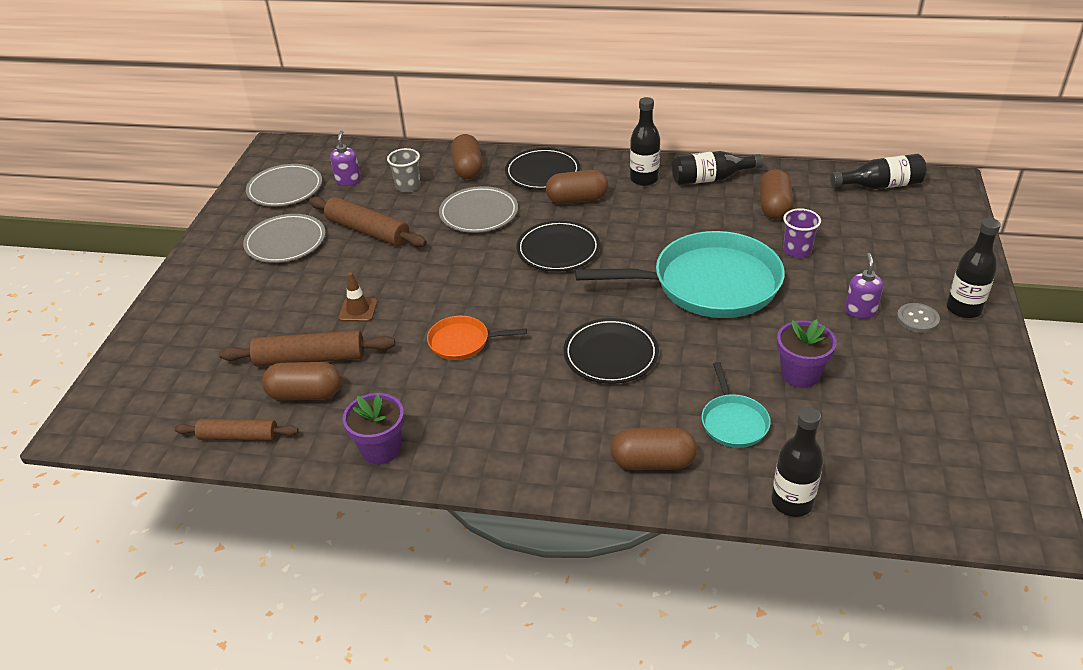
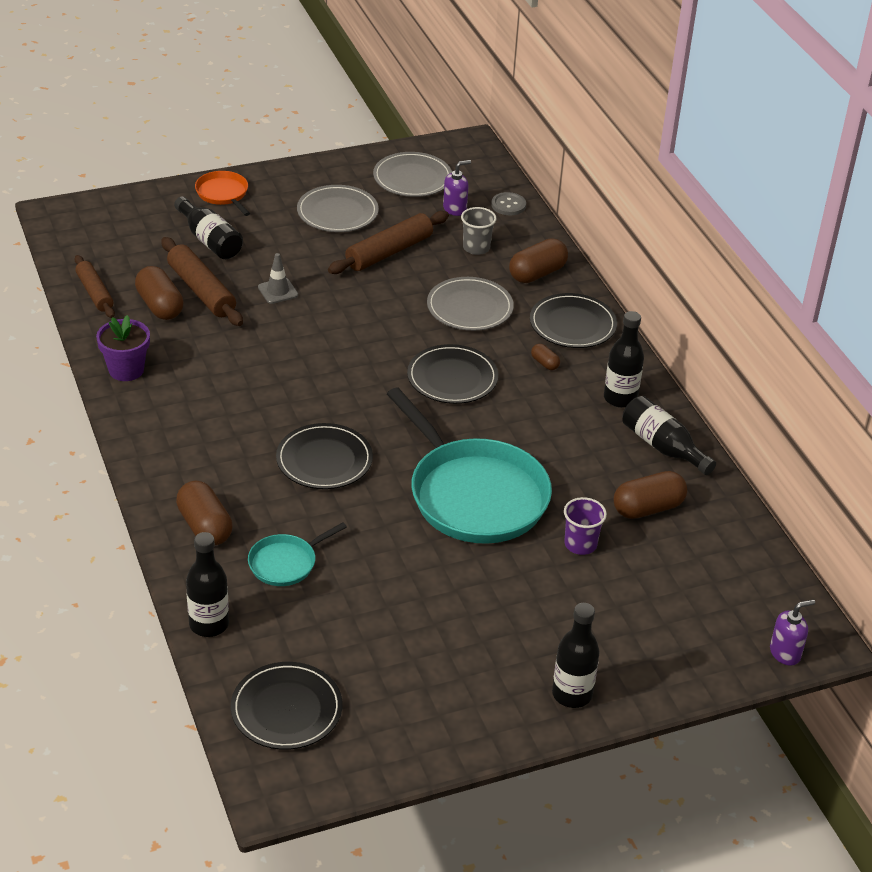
camera: 55 degrees right, 0 degrees up
(358, 310) = (278, 291): brown traffic cone -> grey traffic cone
(368, 231) = (389, 252): brown rolling pin -> brown rolling pin turned 45 degrees clockwise
(462, 342) = (279, 366): orange pan -> orange pan (223, 194)
(577, 199) = (544, 363): brown capsule -> brown capsule, size x0.50
(800, 374) = (380, 592): purple flower pot -> none
(860, 311) = (510, 614): purple soap dispenser -> purple soap dispenser (785, 653)
(880, 185) = (763, 584): black bottle -> black bottle (209, 240)
(917, 319) = (527, 660): grey button -> grey button (508, 205)
(928, 482) = (286, 709): none -> black plate

